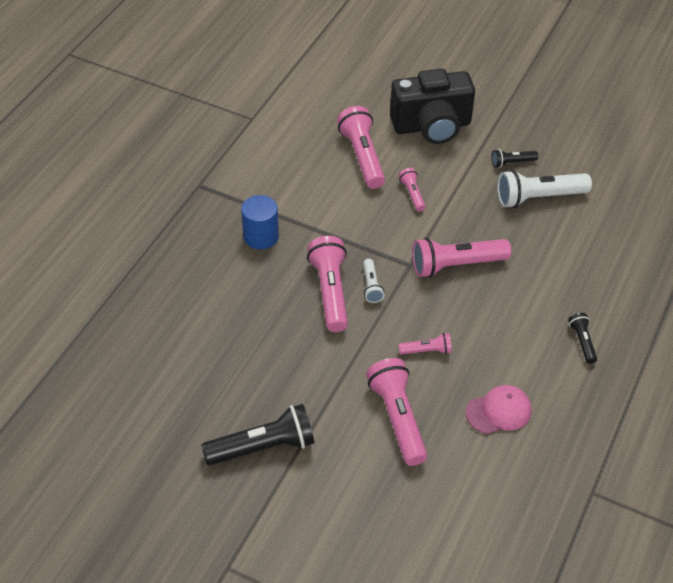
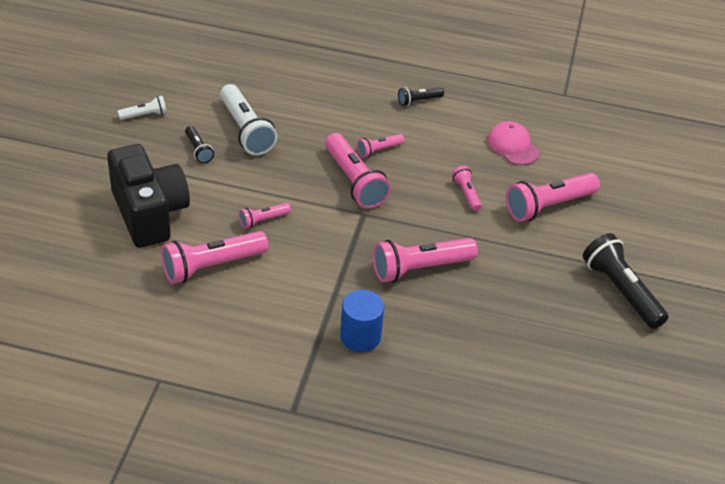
camera: 105 degrees left, 5 degrees down
(371, 286) = (402, 239): white flashlight -> white flashlight (144, 115)
(501, 292) = (379, 150): none -> pink flashlight

